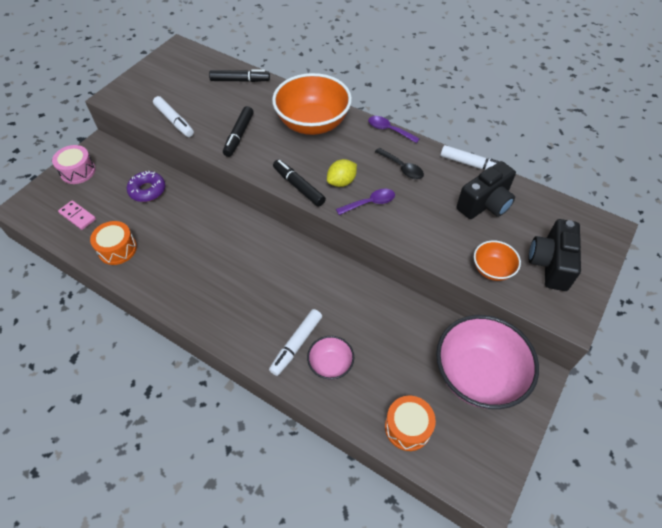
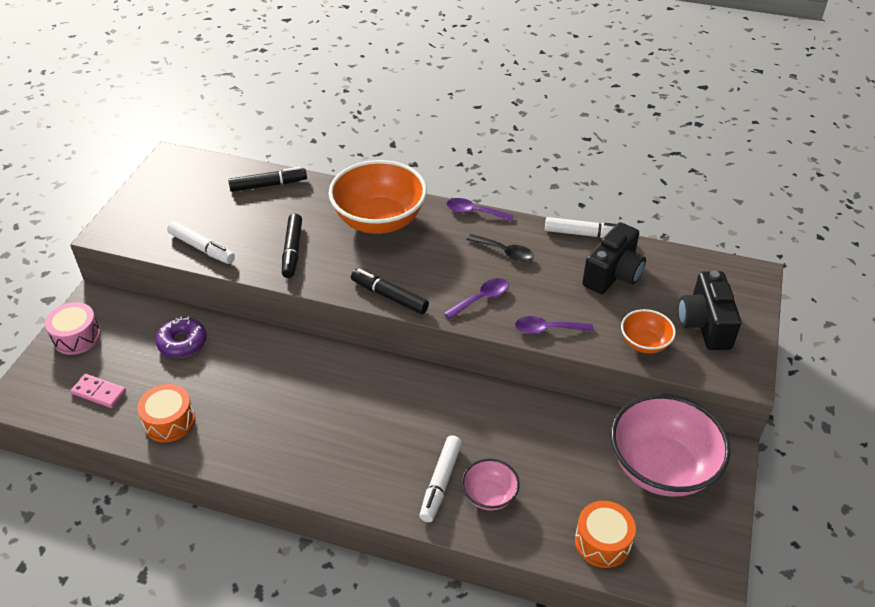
camera: 15 degrees left, 10 degrees down
(341, 182) = (439, 281): yellow lemon -> none
(414, 240) = (547, 329): none -> purple spoon

